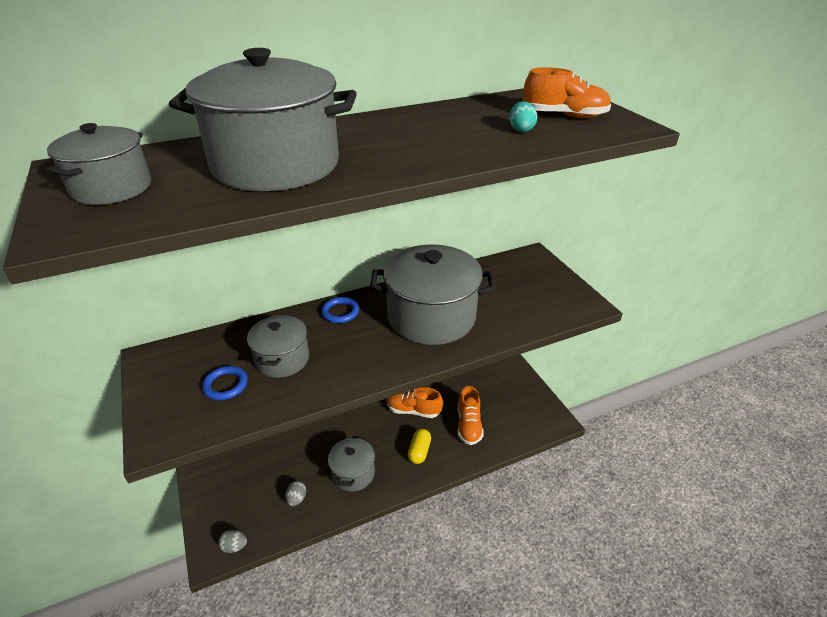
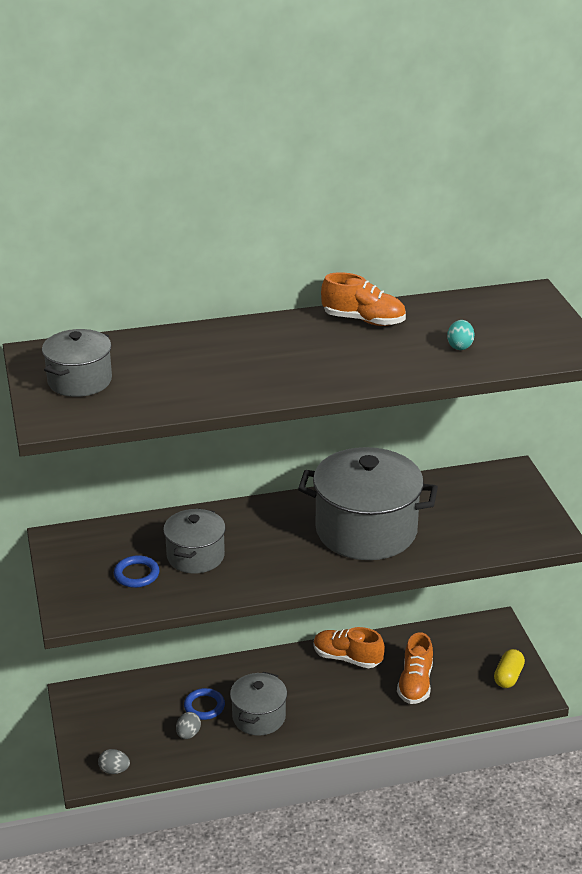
camera: 10 degrees right, 5 degrees down
(276, 165) = (217, 368): grey pot -> none
(340, 312) = (263, 514): blue ring -> blue ring (204, 706)
(419, 451) = (345, 704): yellow capsule -> yellow capsule (508, 677)
(564, 116) = (514, 331): orange shoe -> orange shoe (363, 320)

